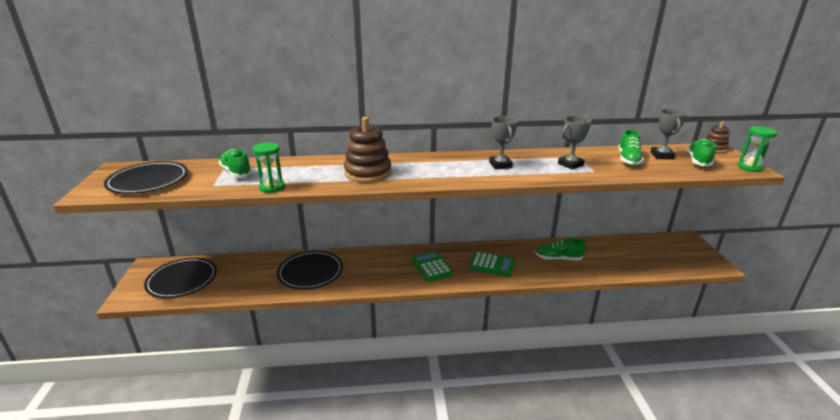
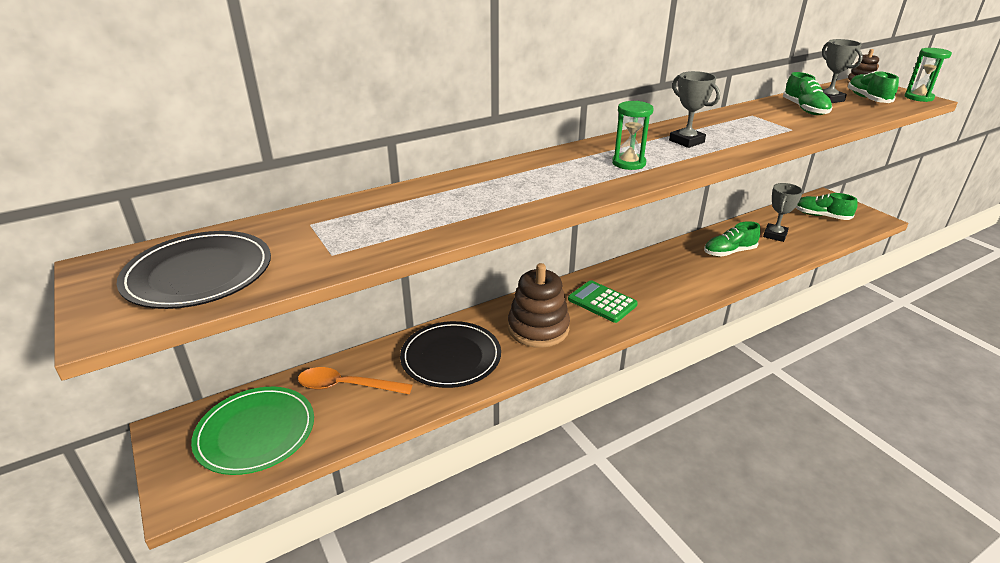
camera: 25 degrees left, 5 degrees up
(182, 280) = (255, 432): black plate -> green plate
(236, 172) = (341, 225): green shoe -> green shoe (821, 216)
(244, 271) = (347, 386): none -> orange spoon
(272, 187) = (434, 235): green hourglass -> green hourglass (628, 163)
(368, 173) = (541, 184): brown stacking toy -> brown stacking toy (538, 328)
(492, 265) = (668, 279): green calculator -> none
(570, 164) = (758, 126): grey trophy -> grey trophy (775, 235)

